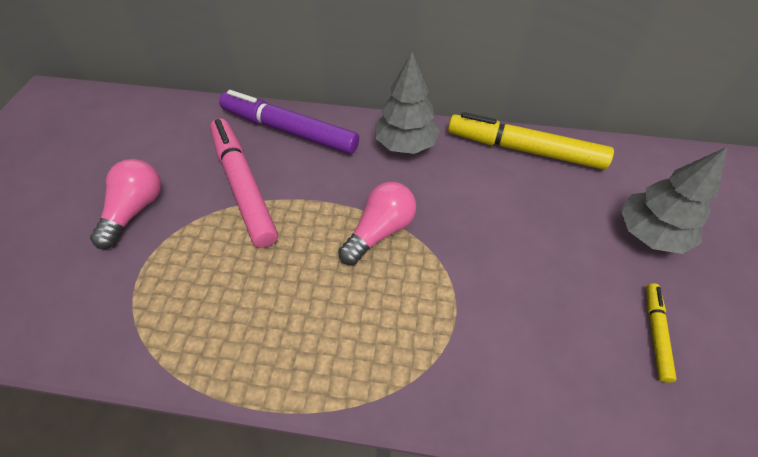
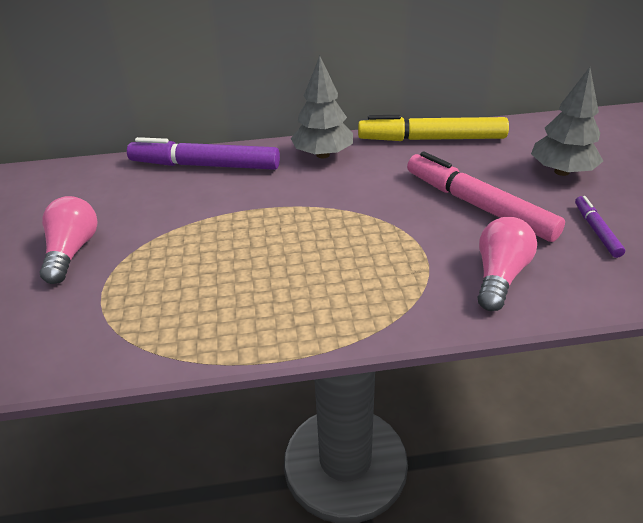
camera: 15 degrees left, 15 degrees down
(244, 186) = (179, 212): pink marker -> pink marker (478, 205)
(380, 231) = (329, 217): pink light bulb -> pink light bulb (499, 276)
(655, 333) = (596, 230): yellow marker -> purple marker

